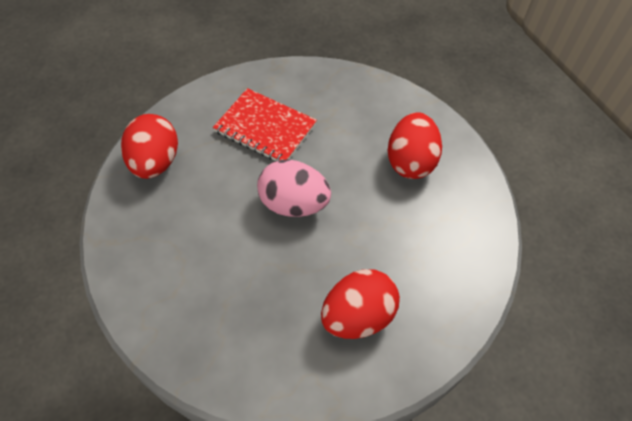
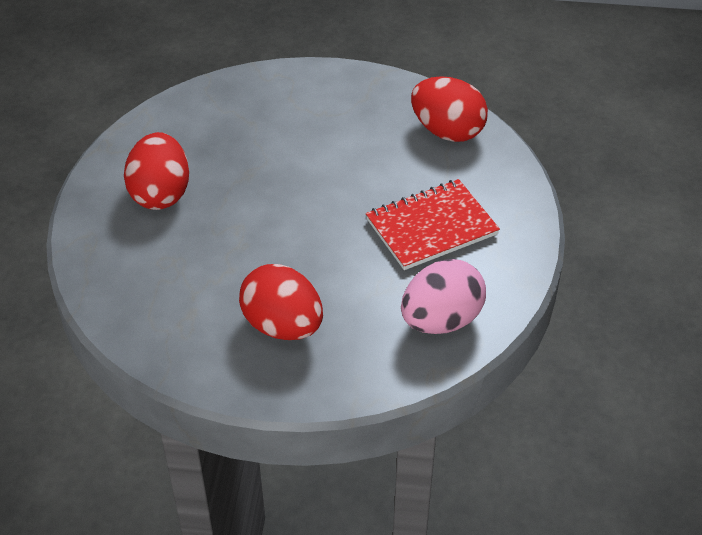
camera: 125 degrees right, 10 degrees down
(293, 204) = (312, 205): pink egg -> pink egg (441, 320)

